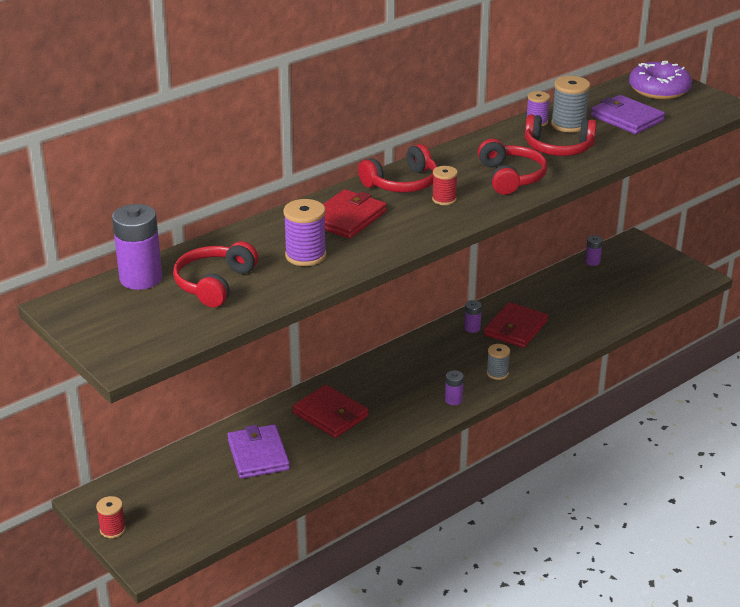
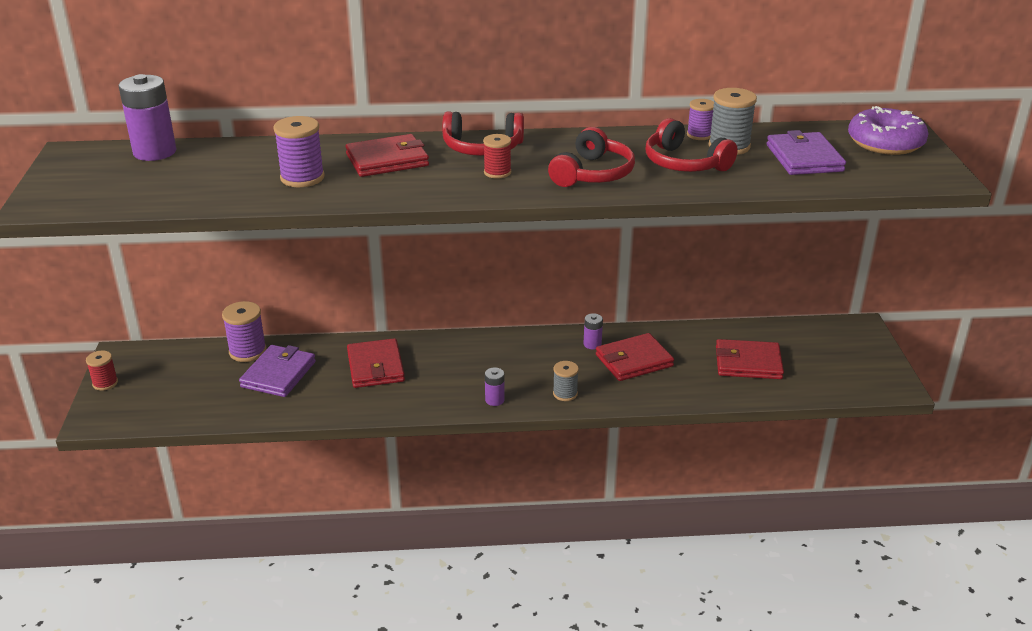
camera: 35 degrees right, 0 degrees up
(205, 448) = (248, 351): none -> purple spool
(215, 284) = (197, 174): red headphones -> none
(592, 262) = (790, 329): purple battery -> none
(593, 298) = (748, 363): none -> red wallet

